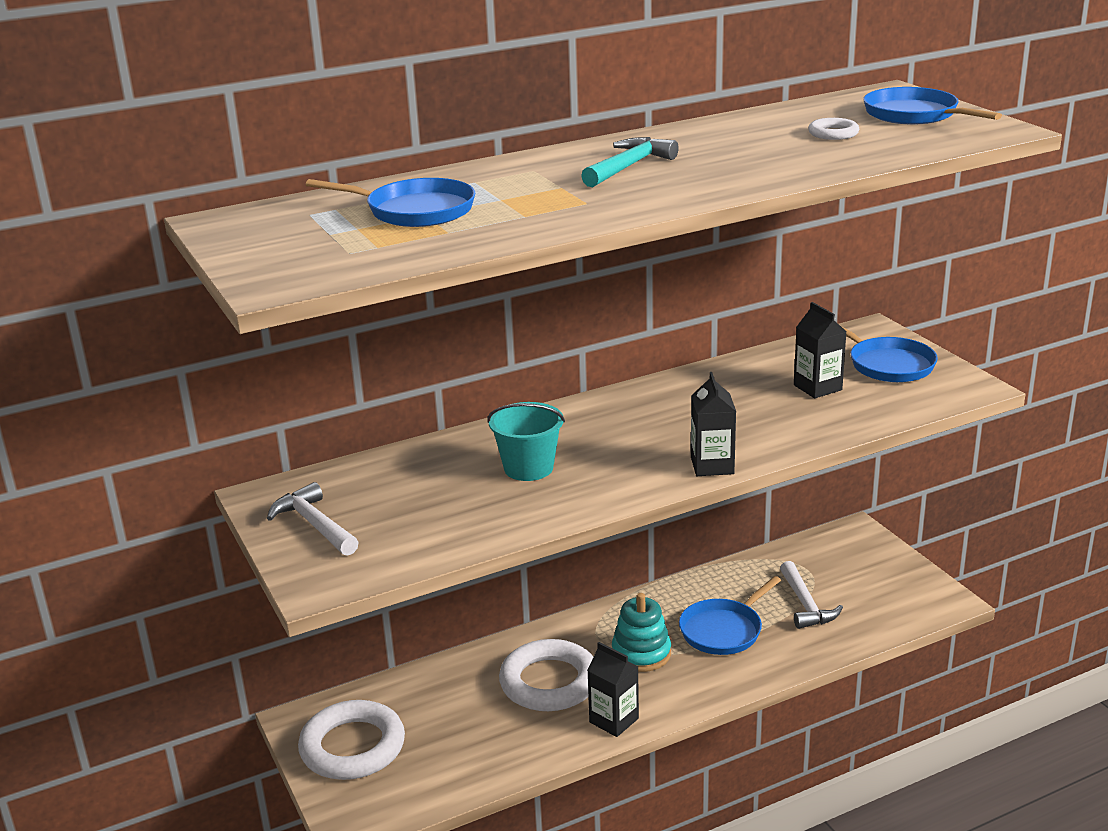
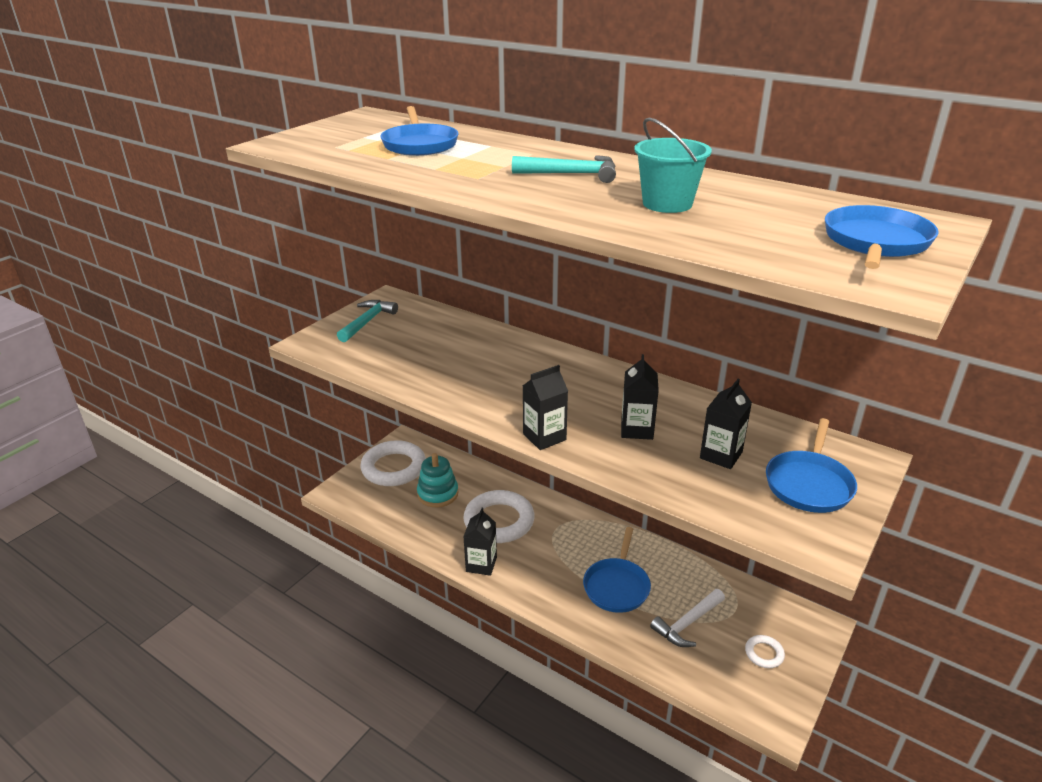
camera: 60 degrees right, 5 degrees up
(314, 524) = (367, 322): white hammer -> turquoise hammer
(528, 468) = (481, 366): turquoise bucket -> turquoise bucket (667, 204)
(641, 653) = (558, 552): turquoise stacking toy -> turquoise stacking toy (438, 494)
(723, 630) = (617, 586): blue pan -> blue pan turned 90 degrees counterclockwise
(742, 414) = (637, 429): none -> black carton
(833, 133) = (758, 220): white ring -> white ring (764, 653)

